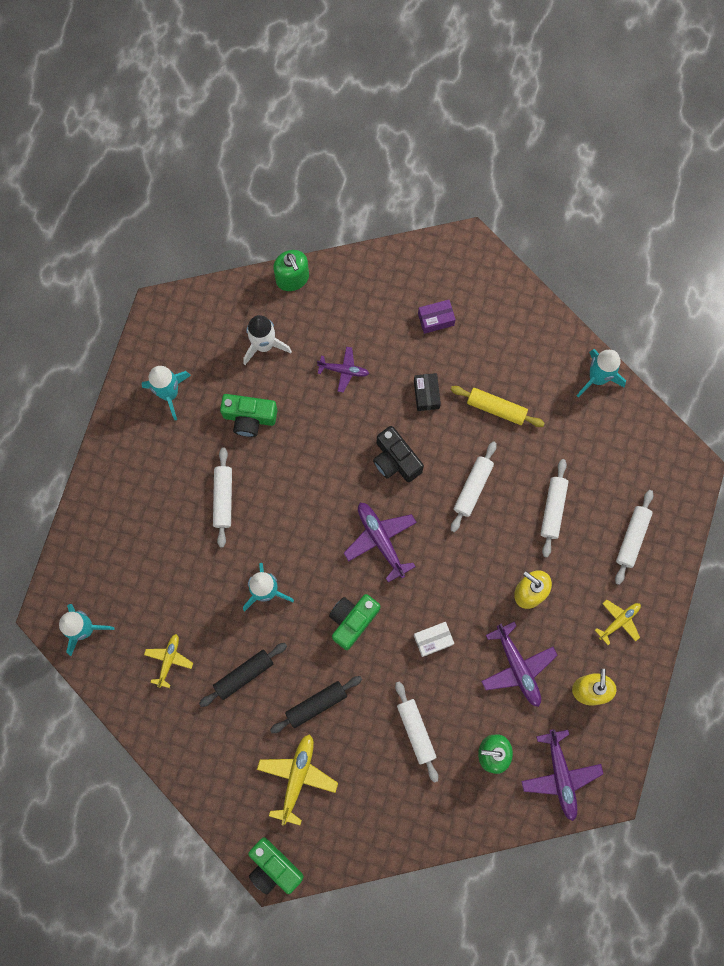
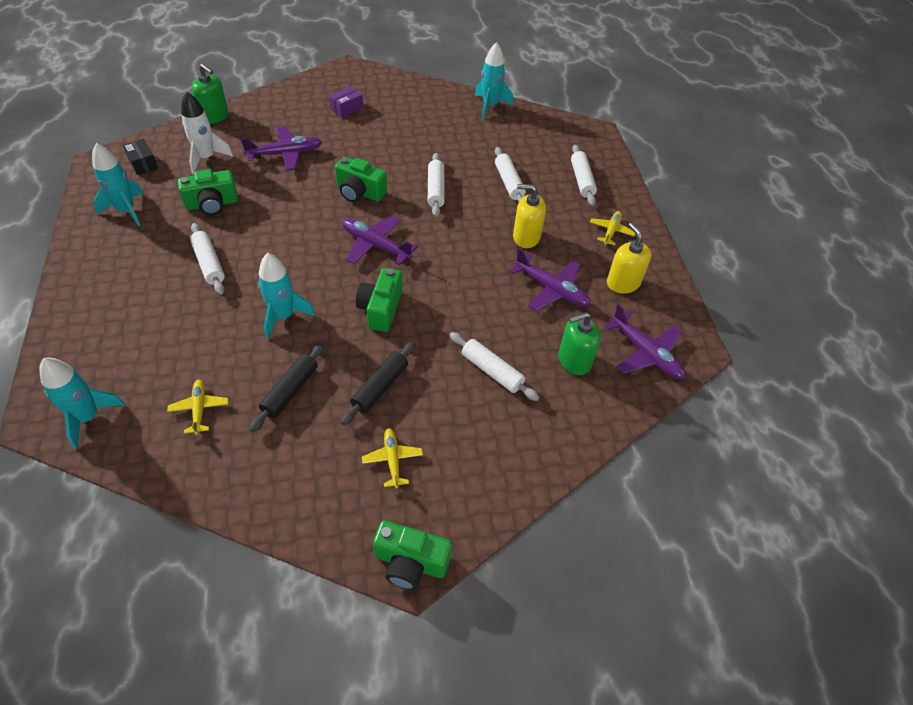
camera: 30 degrees left, 25 degrees down
(297, 777) = (392, 460): yellow plane -> yellow plane, size x0.62
(343, 370) = (285, 154): purple plane -> purple plane, size x1.61
(395, 460) = (359, 192): black camera -> green camera
(426, 394) = (363, 149): black box -> black box (143, 163)
(433, 640) = (464, 297): white box -> none
(496, 408) = (425, 141): yellow rolling pin -> none

